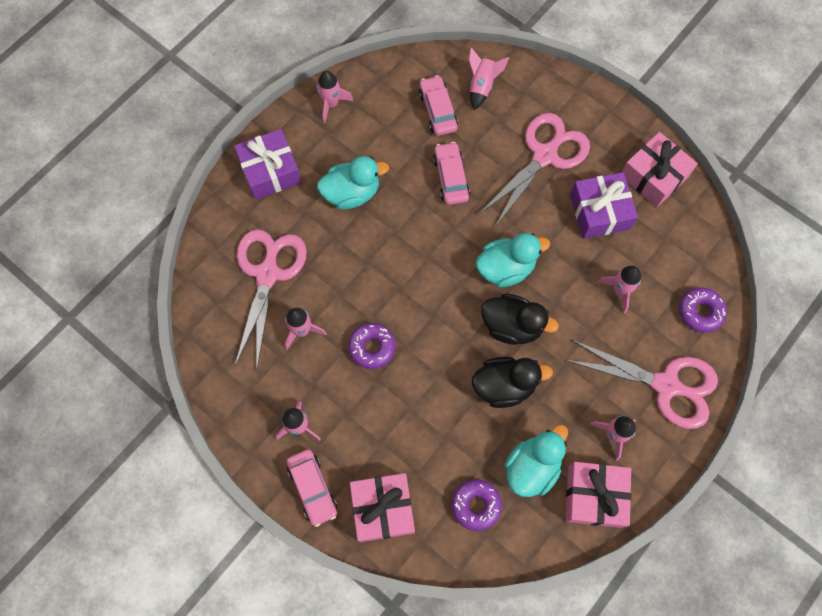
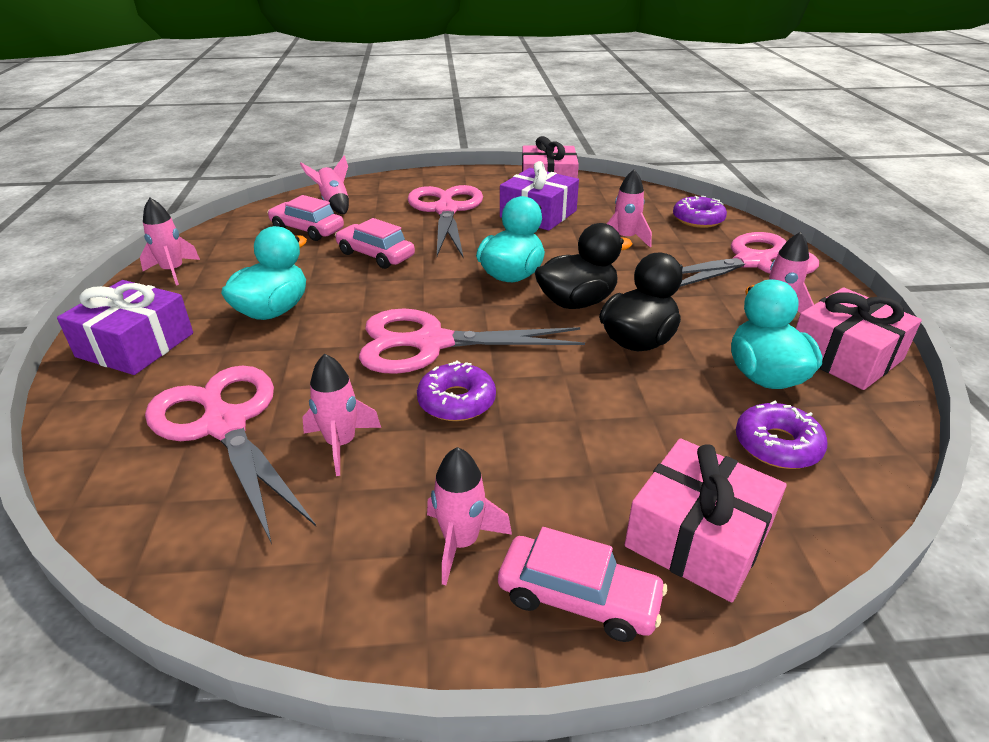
camera: 45 degrees left, 35 degrees down
(401, 293) = (430, 343): none -> pink scissors

